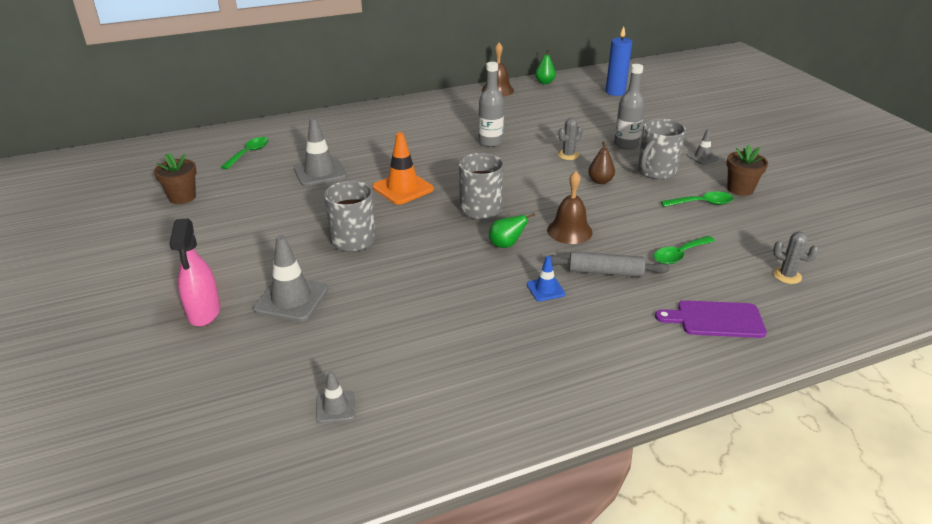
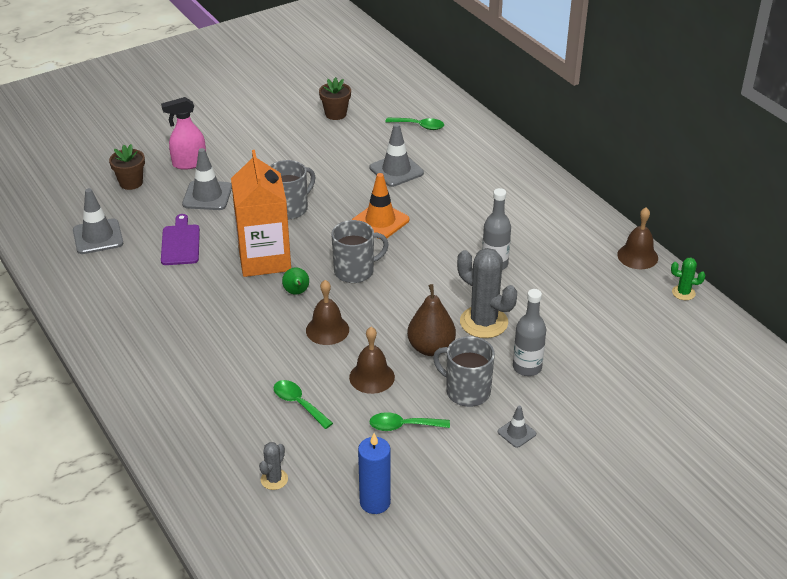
camera: 80 degrees right, 5 degrees up
(335, 407) = (98, 237): grey traffic cone -> grey traffic cone, size x1.84
(441, 262) = (264, 259): none -> orange carton
(544, 82) = (683, 293): green pear -> green cactus
(545, 289) = (233, 320): blue traffic cone -> none
(568, 155) = (483, 322): grey cactus -> grey cactus, size x2.02
(600, 181) = (431, 348): brown pear -> brown pear, size x1.69
(605, 272) = (263, 354): grey rolling pin -> none
(615, 92) = (684, 357): blue candle -> blue candle (375, 502)
(639, 213) = (372, 377): none -> brown bell
(702, 203) = (403, 426): green spoon -> green spoon turned 105 degrees clockwise
(715, 319) = (201, 422): purple cutting board -> purple cutting board (180, 243)
(740, 189) = (444, 460): brown flower pot -> brown flower pot (131, 183)

